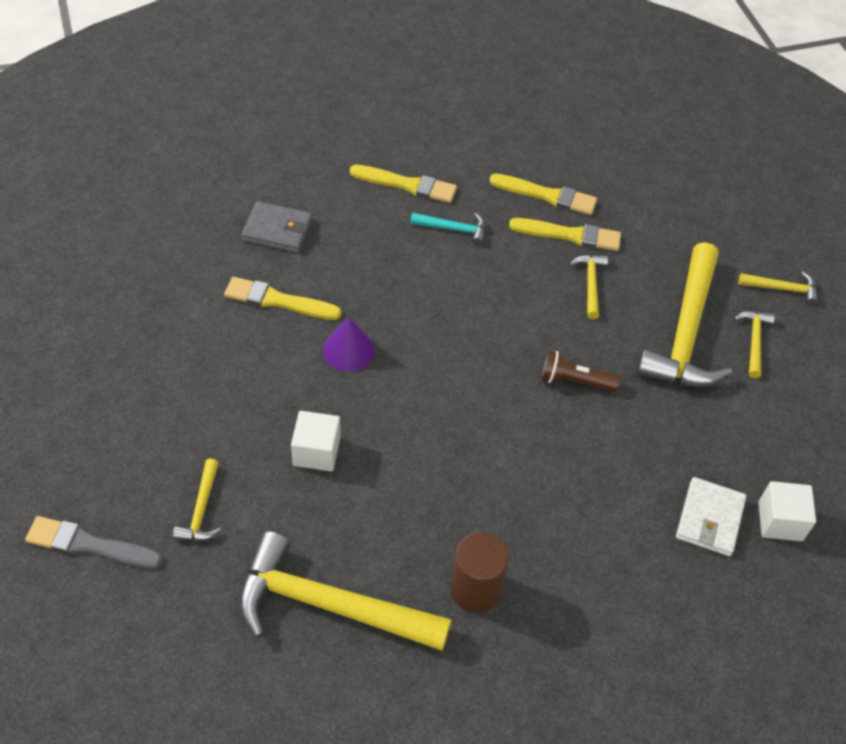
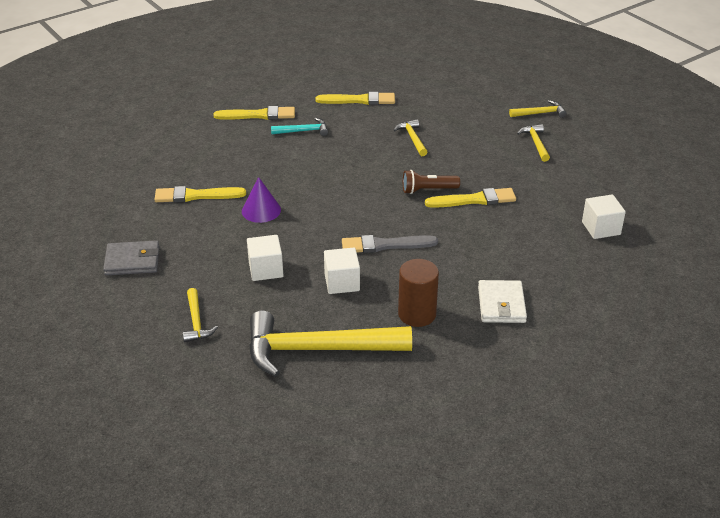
camera: 15 degrees left, 15 degrees down
(89, 545) = (120, 362): grey brush -> grey brush (385, 245)
(277, 230) = (176, 159): grey wallet -> grey wallet (132, 261)
(402, 504) = (342, 282): none -> white cube
(570, 235) = (385, 117): yellow brush -> yellow brush (474, 200)
(685, 332) = (489, 149): yellow hammer -> none
(709, 519) = (555, 238): white wallet -> white wallet (501, 304)

